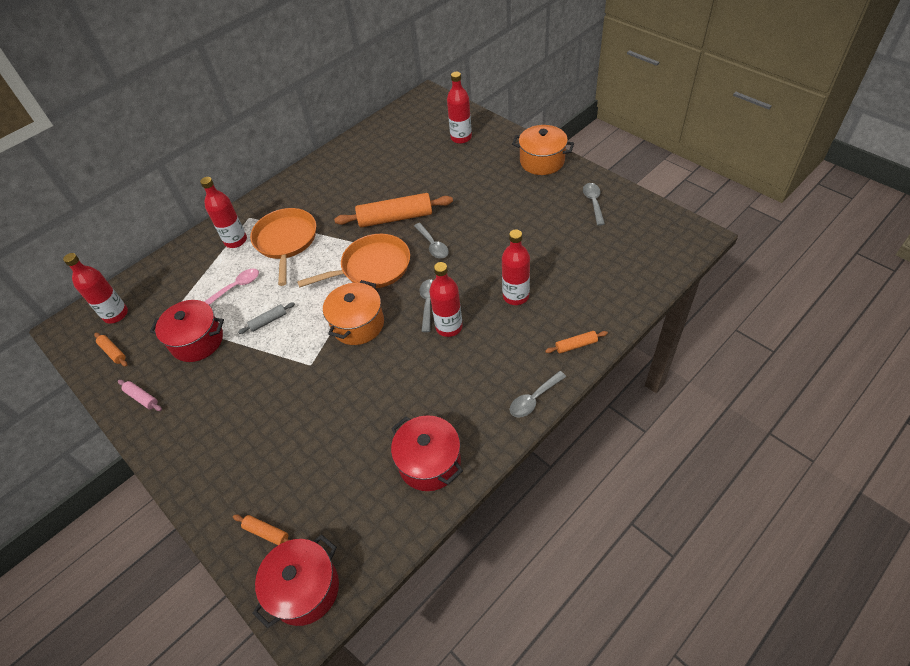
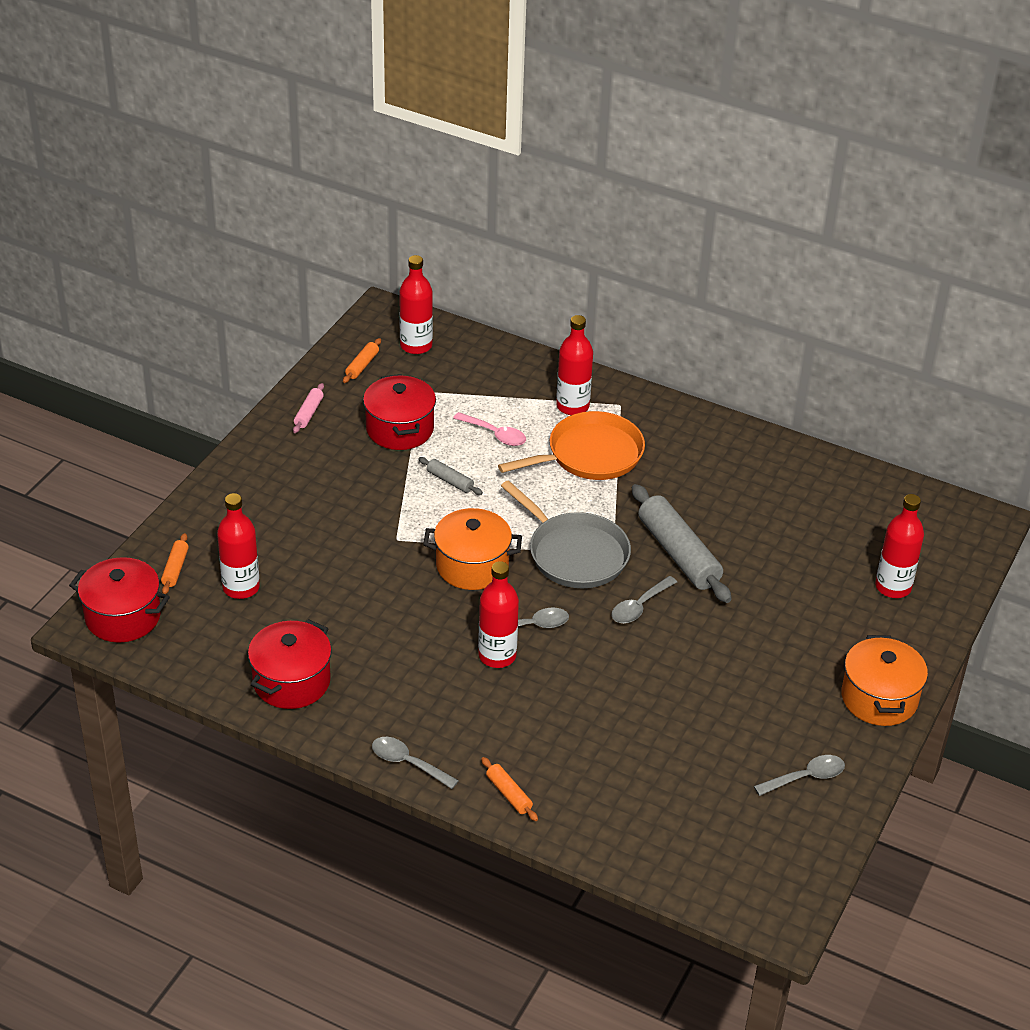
camera: 65 degrees right, 10 degrees down
(372, 267) = (574, 554): orange pan -> grey pan
(395, 218) = (679, 553): orange rolling pin -> grey rolling pin
(516, 296) = (575, 715): red bottle -> red bottle (241, 587)

